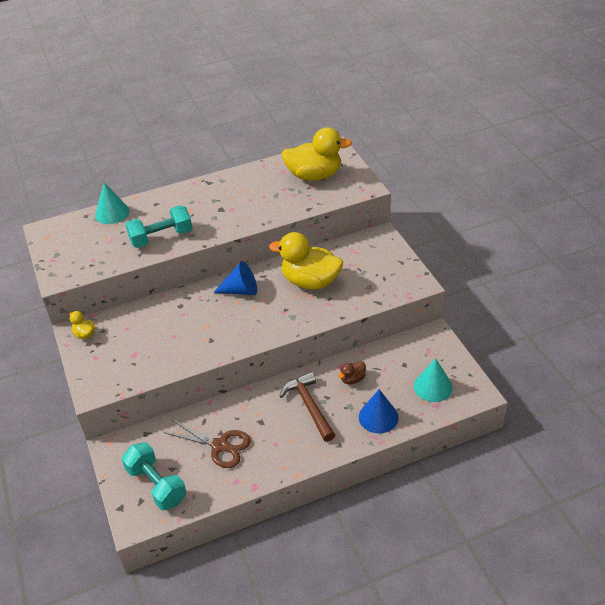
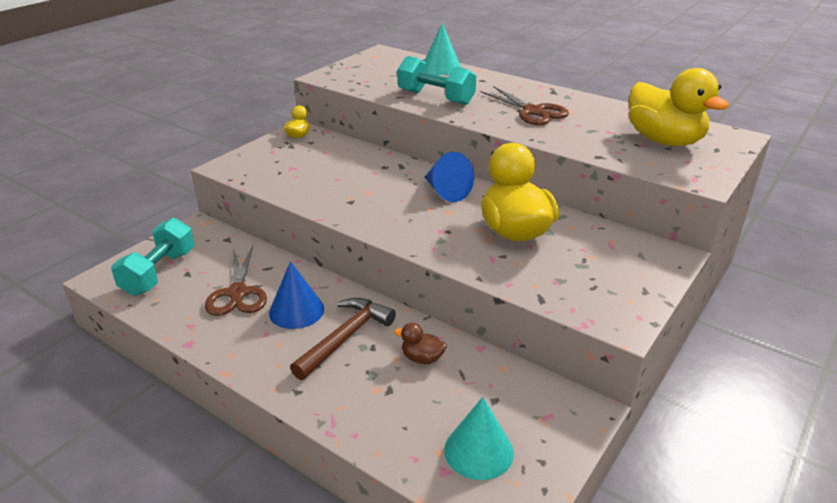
camera: 55 degrees right, 10 degrees down
(228, 205) = (533, 111): none -> brown scissors
(378, 417) = (373, 411): blue cone -> blue cone (296, 311)

